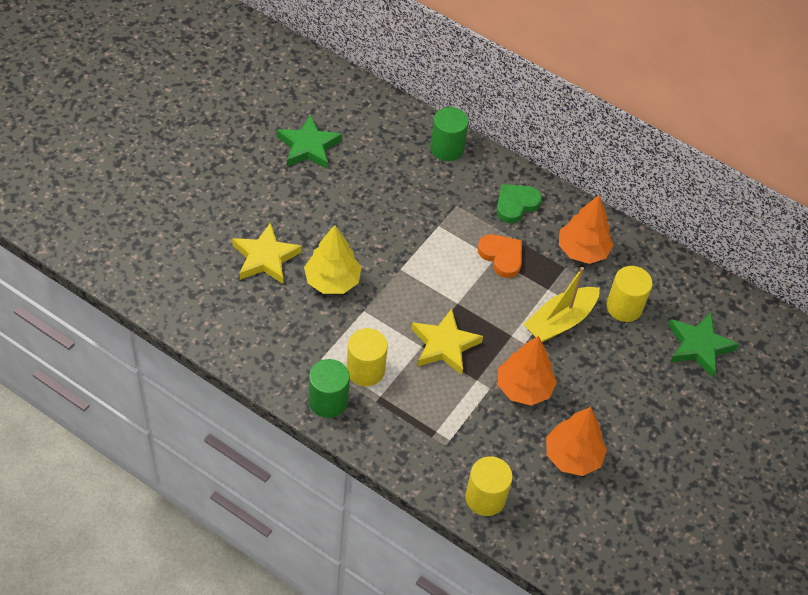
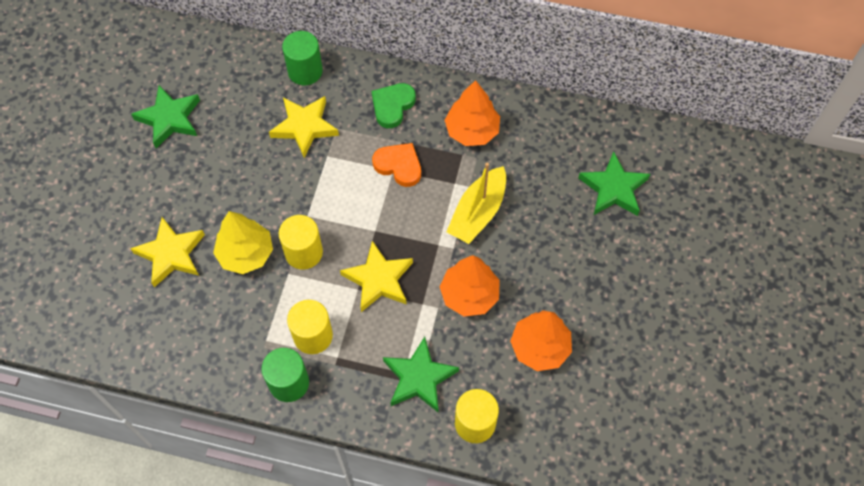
camera: 15 degrees left, 10 degrees up
(427, 194) = (304, 127): none -> yellow star
(448, 440) = (419, 378): none -> green star
(624, 307) = (531, 174): yellow cylinder -> yellow cylinder (303, 252)

